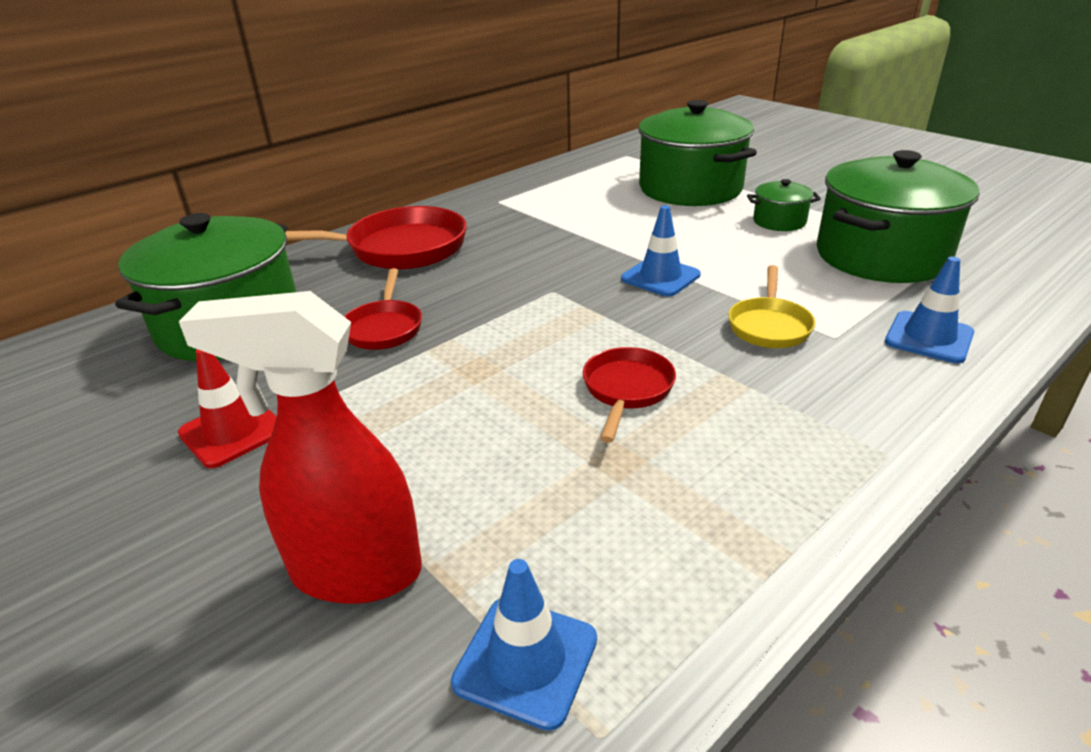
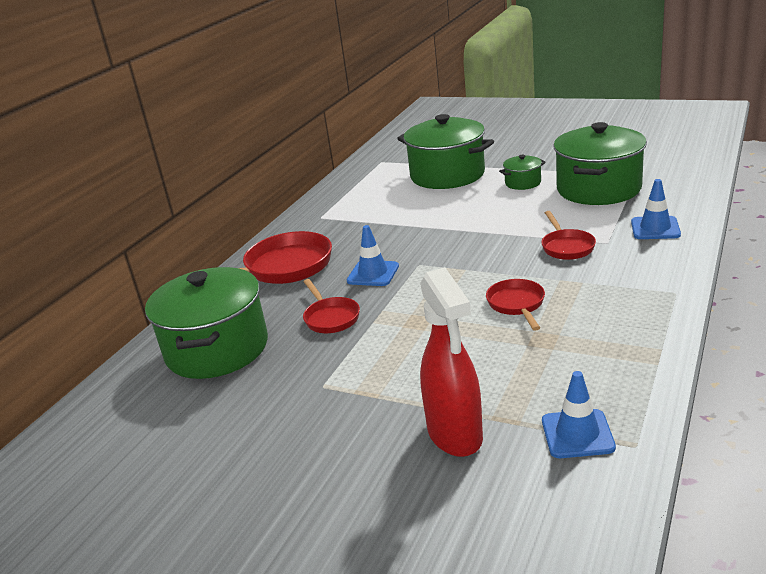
camera: 20 degrees left, 5 degrees down
(232, 432) = (300, 402): red traffic cone -> none
(355, 572) = (455, 435): red spray bottle -> red spray bottle turned 90 degrees counterclockwise
(660, 277) = (479, 237): blue traffic cone -> blue traffic cone (373, 274)
(769, 326) = (566, 247): yellow pan -> red pan

